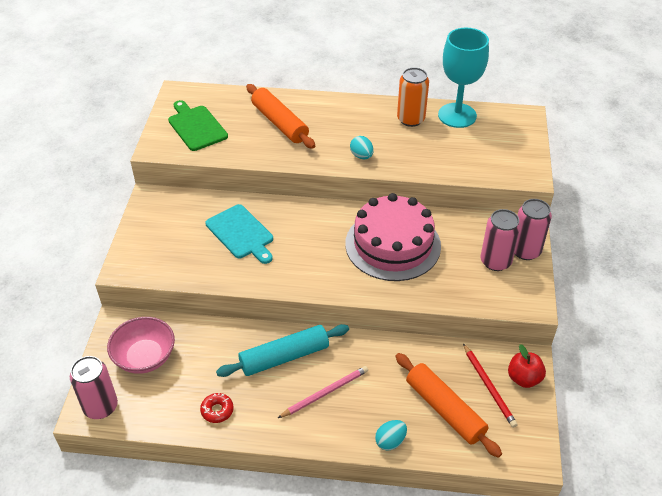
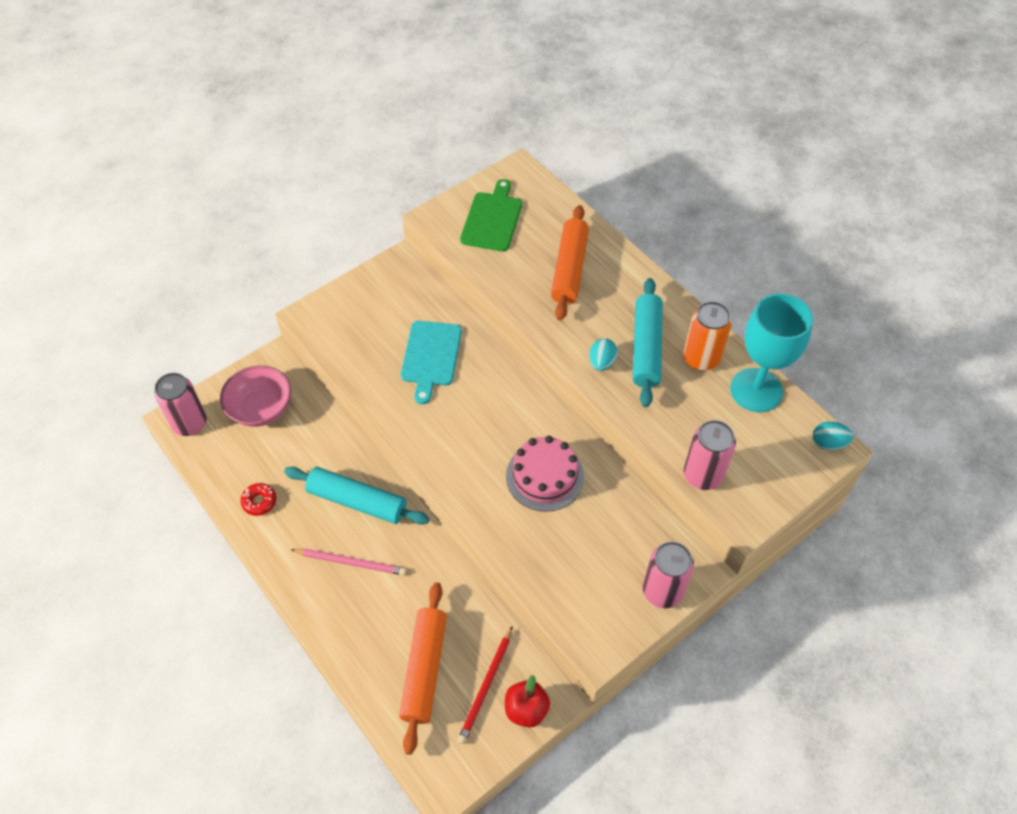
camera: 45 degrees right, 10 degrees up
(376, 133) = (646, 348): none -> turquoise rolling pin
(390, 441) = (349, 653): turquoise egg -> turquoise egg (828, 443)
(393, 245) = (544, 476): pink cake -> pink cake, size x0.66
(495, 261) = (618, 576): pink can -> pink can (702, 475)

